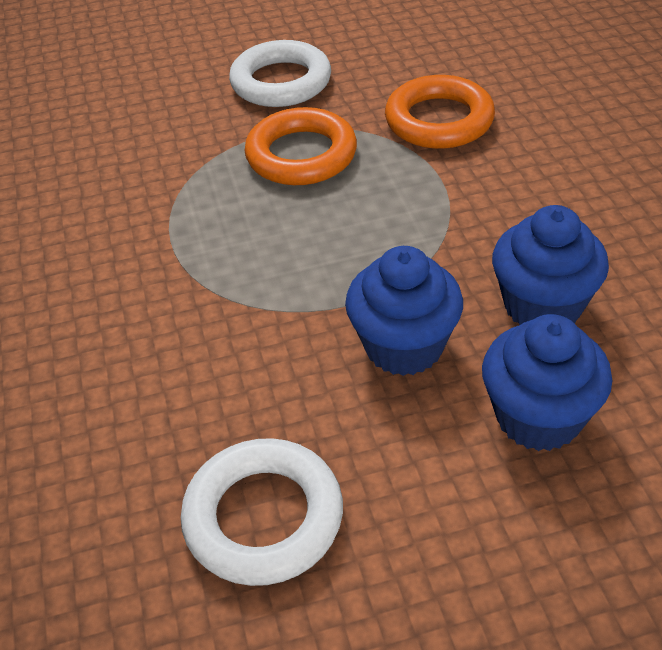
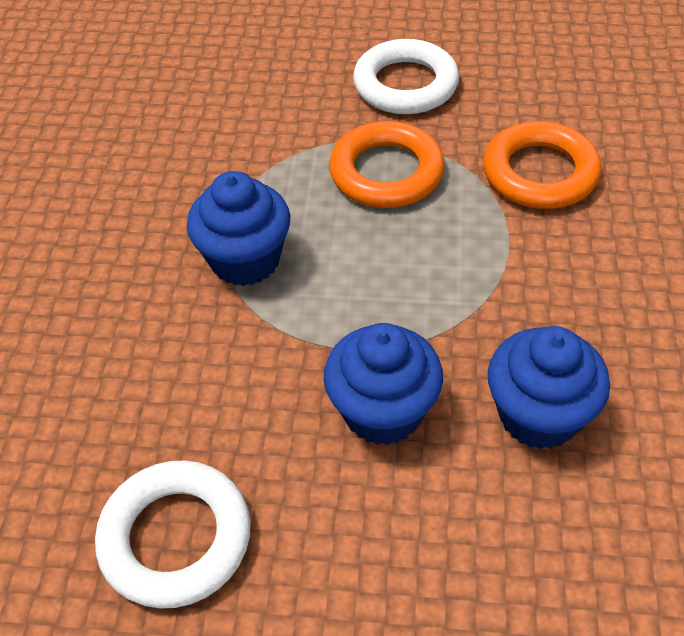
camera: 20 degrees right, 5 degrees up
(538, 417) = (473, 533): blue cupcake -> blue cupcake (245, 260)

